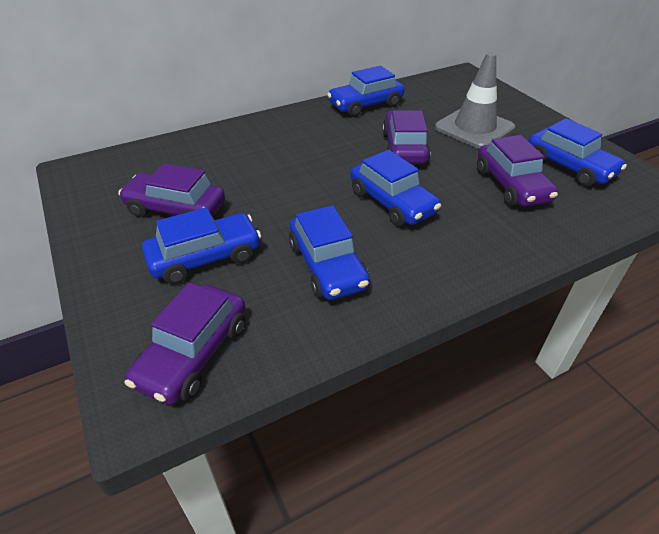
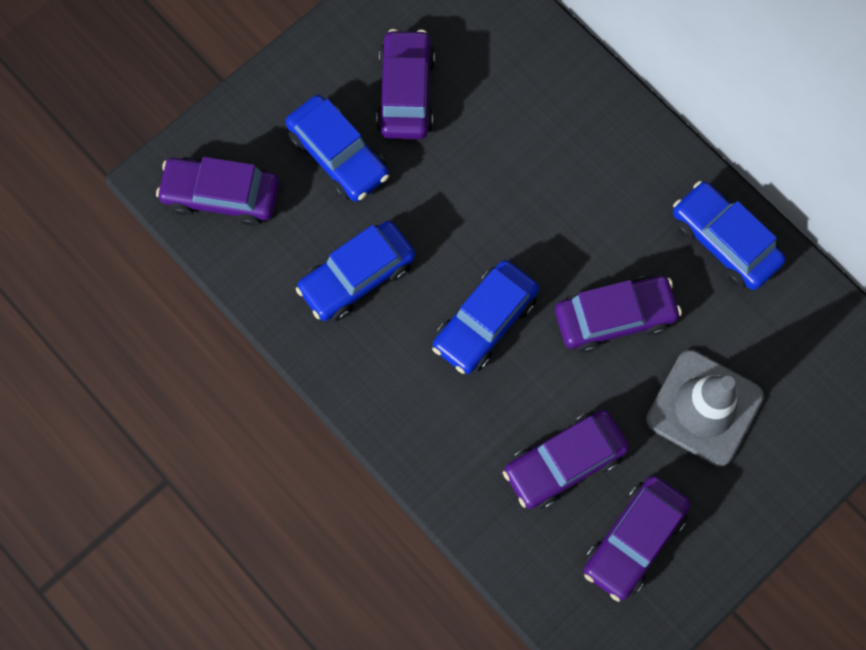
camera: 75 degrees right, 30 degrees up
(569, 167) = (633, 540): blue car -> purple car

